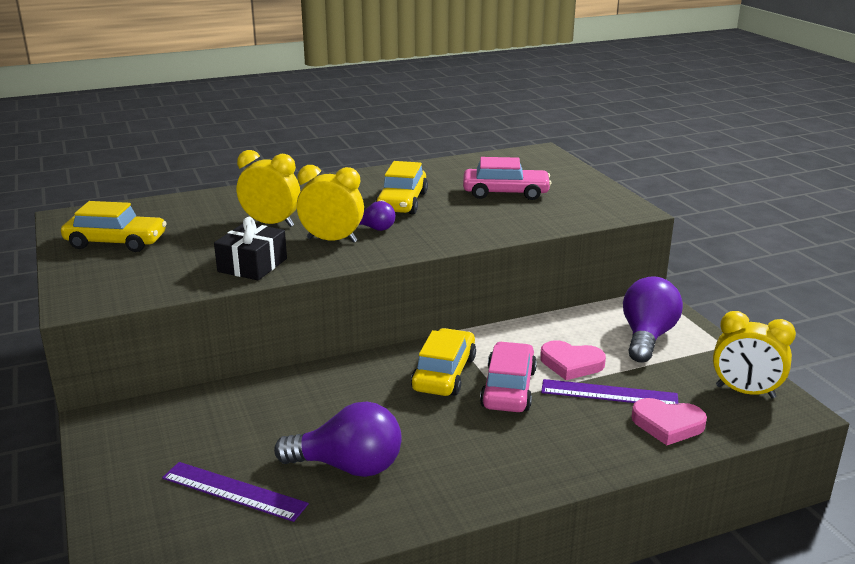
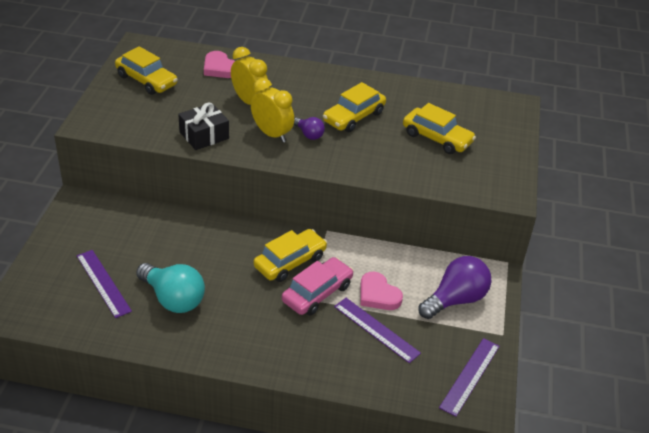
camera: 30 degrees right, 15 degrees up
(348, 466) = (173, 299): purple light bulb -> turquoise light bulb
(505, 193) = (437, 138): pink car -> yellow car
(667, 424) = (387, 371): pink heart -> pink heart (220, 68)
(745, 392) = (470, 376): yellow clock -> purple ruler

